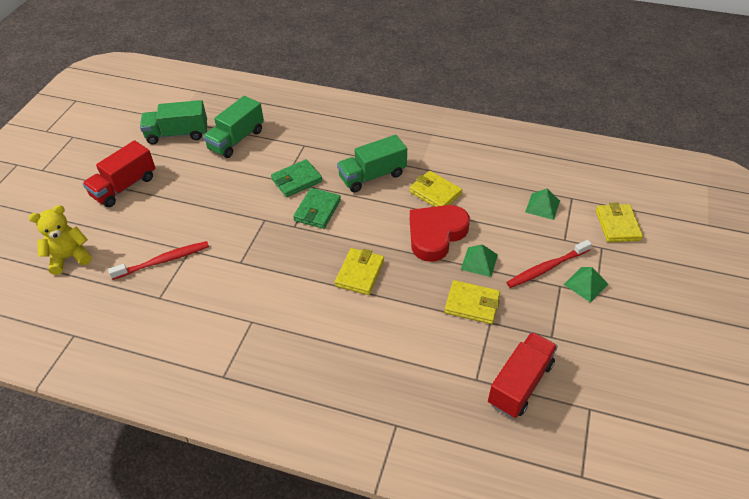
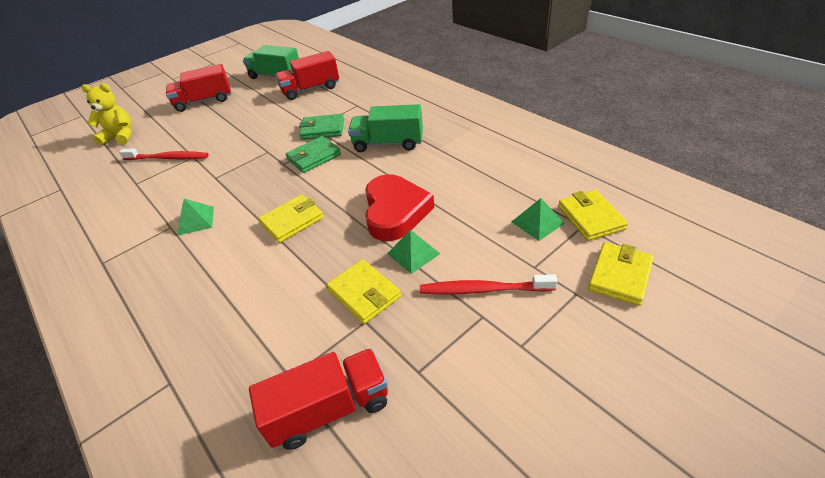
camera: 35 degrees right, 5 degrees down
(236, 140) = (311, 89): green truck -> red truck
(435, 193) = (432, 174): yellow wallet -> yellow wallet (590, 218)
(436, 235) = (395, 212): red heart -> red heart turned 105 degrees clockwise
(585, 284) = (516, 328): green pyramid -> green pyramid (196, 220)

